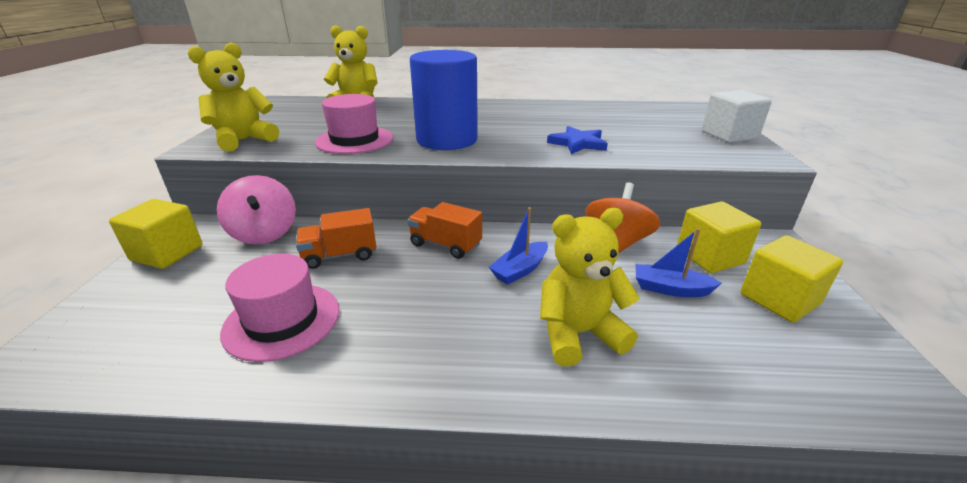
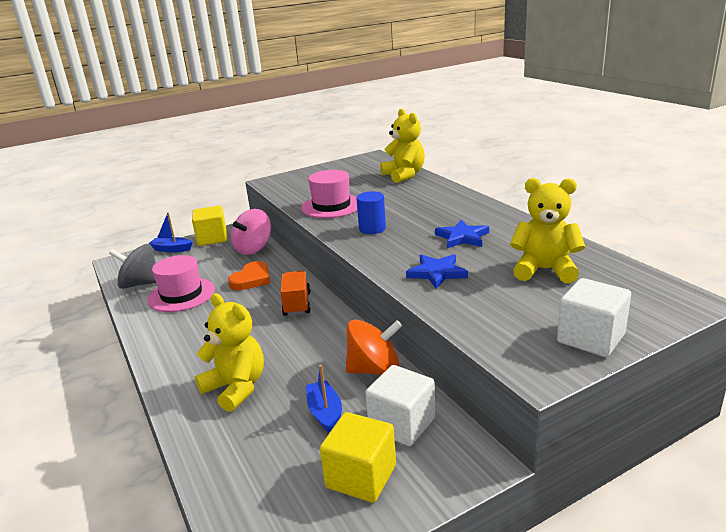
camera: 60 degrees right, 5 degrees down
(167, 356) = (140, 284): none -> grey spinning top
(244, 140) = (292, 184): yellow teddy bear -> yellow teddy bear (544, 270)
(340, 255) = (252, 279): orange truck -> orange heart
(447, 140) = (372, 229): blue cylinder -> blue cylinder, size x0.50
(520, 270) = (292, 342): blue boat -> blue boat (172, 249)
(525, 121) = (462, 237): none -> blue star
(710, 256) = (402, 424): yellow cube -> white cube

